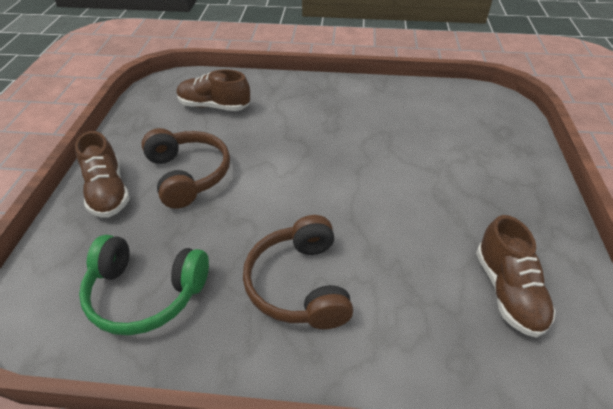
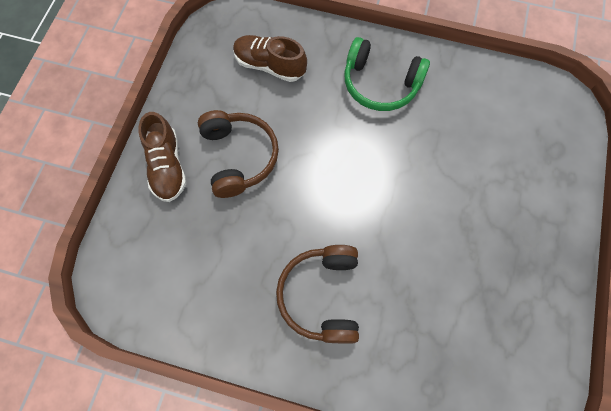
camera: 10 degrees right, 25 degrees up
(145, 293) = (198, 282): green headphones -> green headphones (380, 84)
(507, 291) = (491, 334): brown shoe -> none

